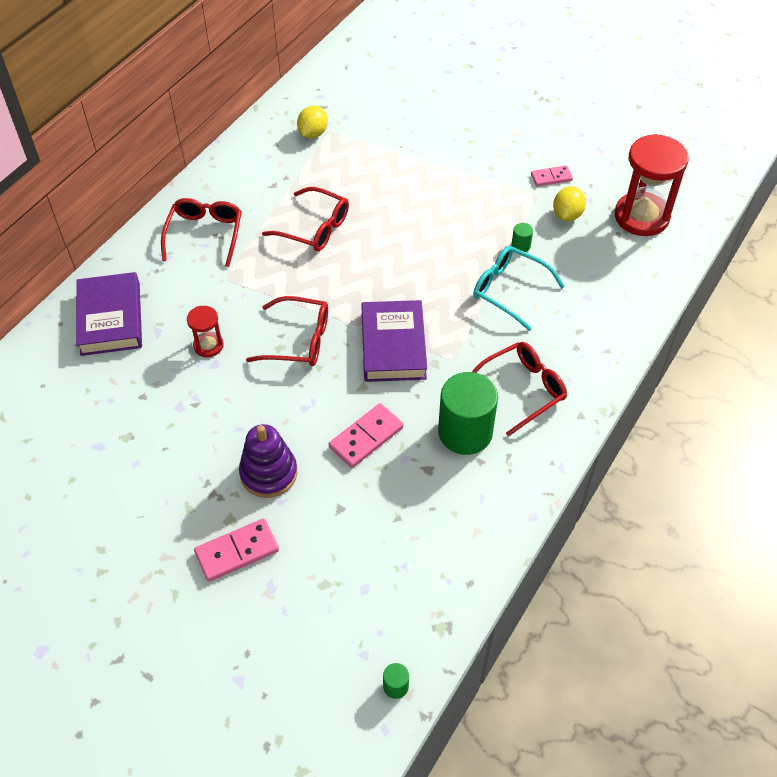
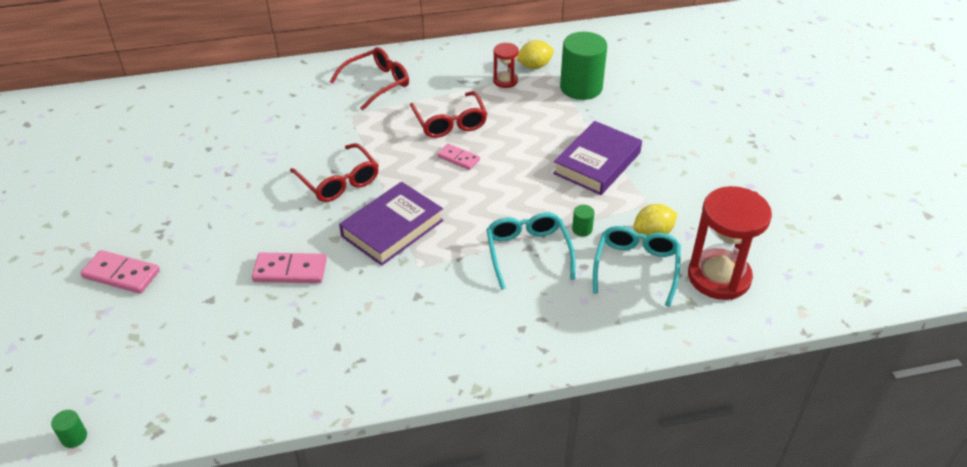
camera: 45 degrees right, 10 degrees down
(110, 318) = (256, 95): purple book -> purple book (597, 163)
(208, 345) = (284, 147): red hourglass -> red hourglass (505, 81)
(269, 473) = (205, 245): purple stacking toy -> none
(465, 432) = (355, 320): green cylinder -> green cylinder (581, 88)
(522, 390) = (437, 325): red glasses -> none
(551, 177) = (678, 199): pink domino -> pink domino (458, 158)
(588, 248) = (636, 267): none -> turquoise glasses

